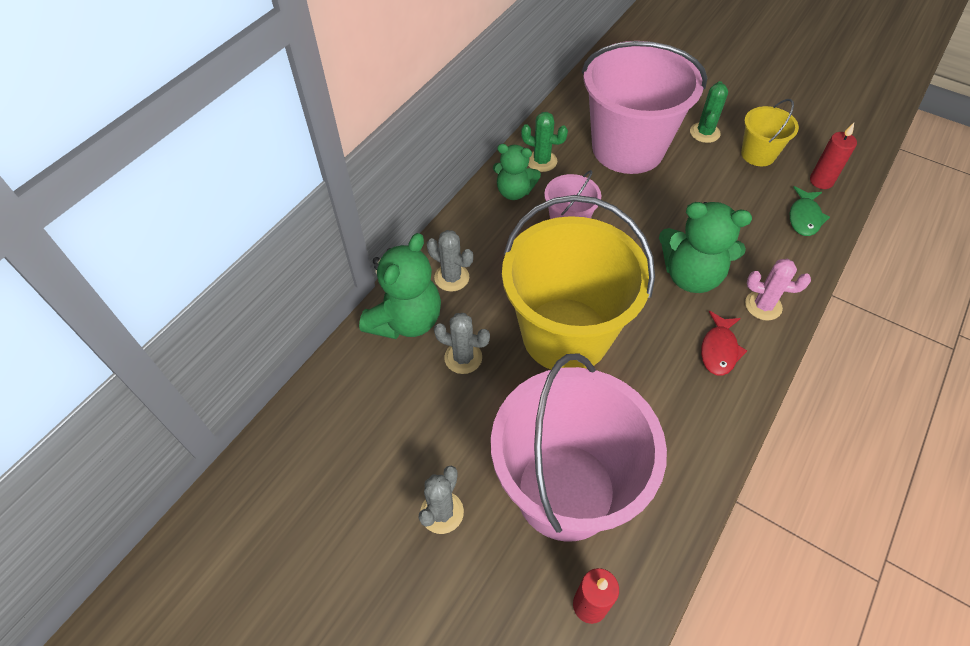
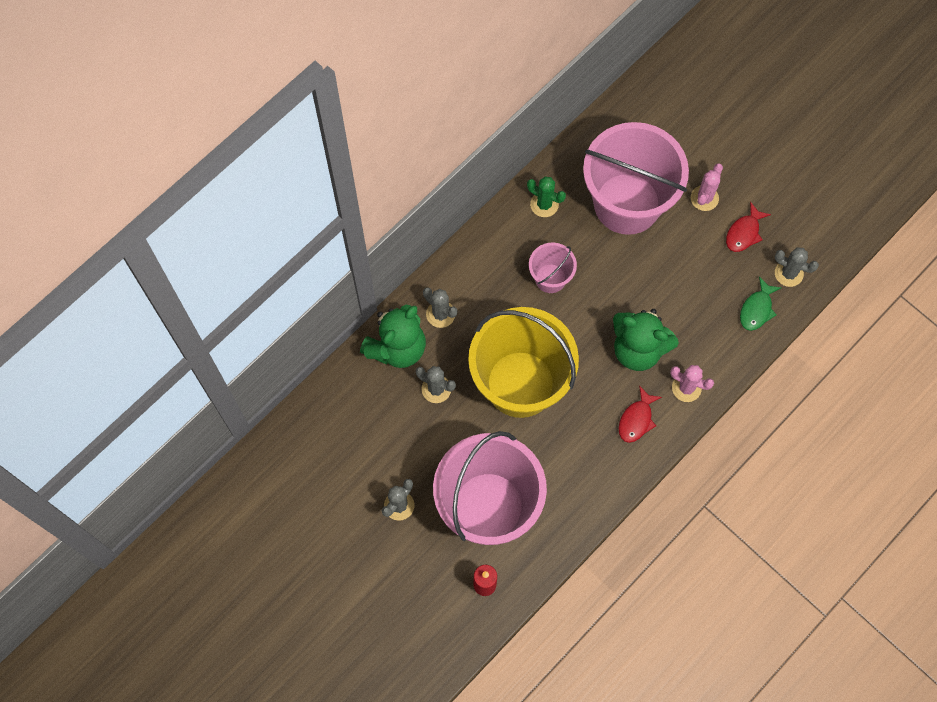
camera: 10 degrees right, 15 degrees up
(514, 191) = (512, 234): green teddy bear -> none
(704, 133) = (704, 198): green cactus -> pink cactus
(758, 154) = (744, 233): yellow bucket -> red fish
(821, 181) = (788, 273): red candle -> grey cactus

